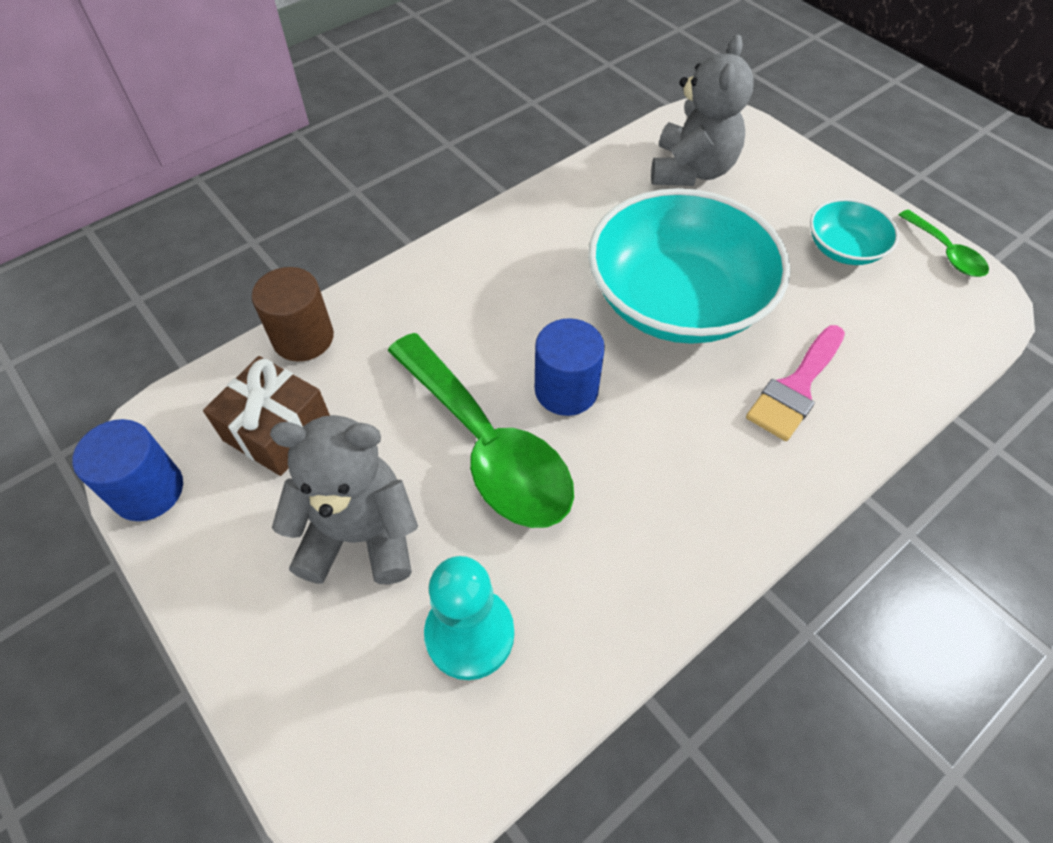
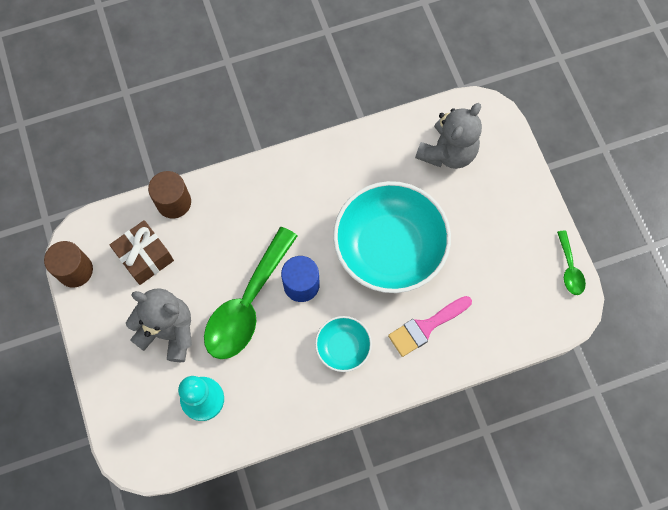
camera: 20 degrees right, 15 degrees up
(148, 490) = (75, 270): blue cylinder -> brown cylinder
(487, 447) = (247, 304): green spoon -> green spoon turned 45 degrees clockwise
(844, 248) = (508, 244): turquoise bowl -> turquoise bowl (343, 347)

